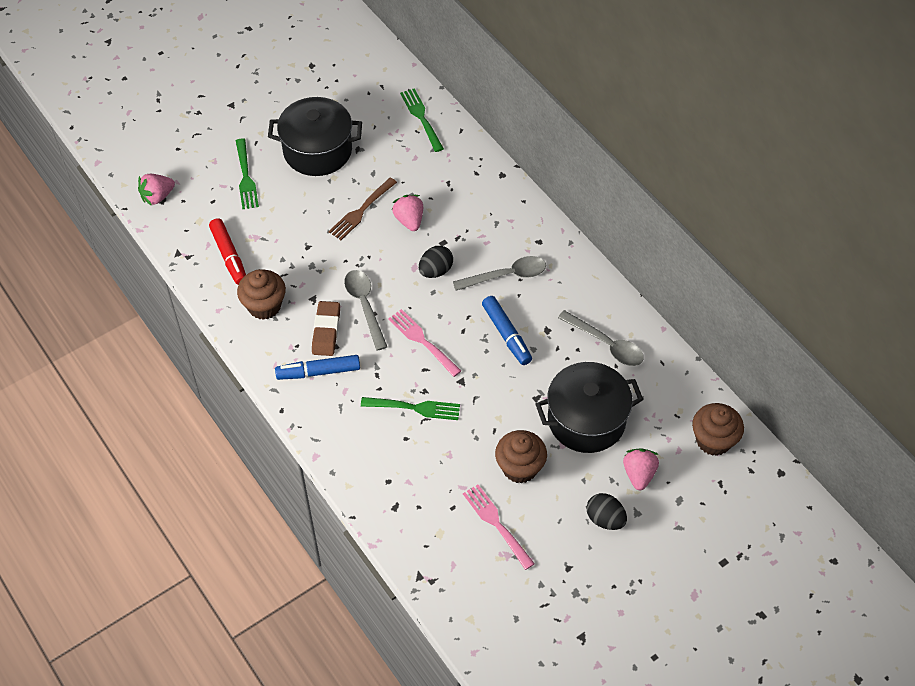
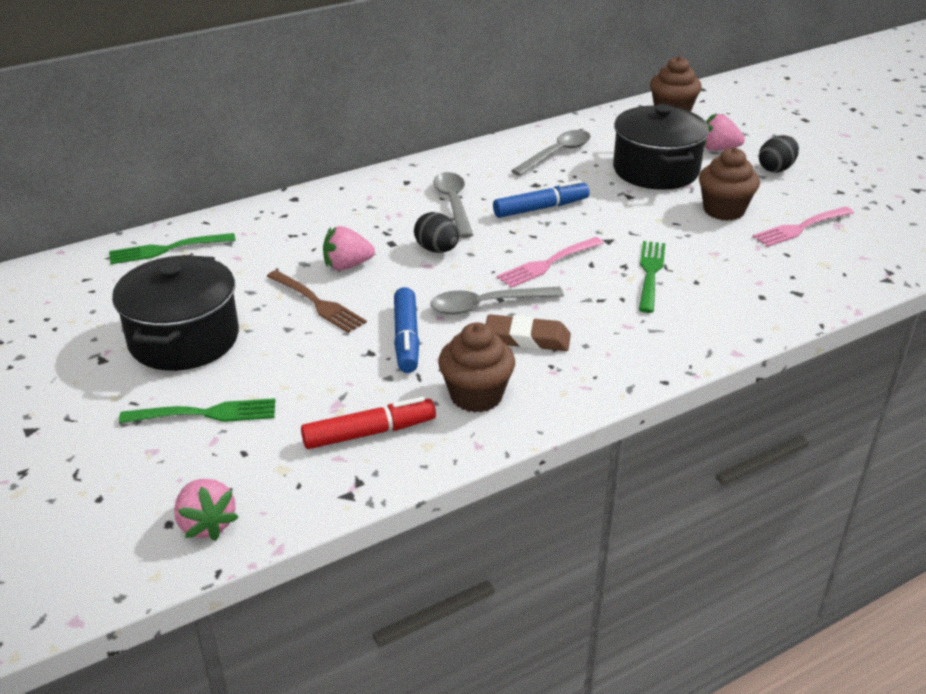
camera: 85 degrees left, 20 degrees down
(318, 372) = (597, 346): blue marker -> blue marker (406, 338)

